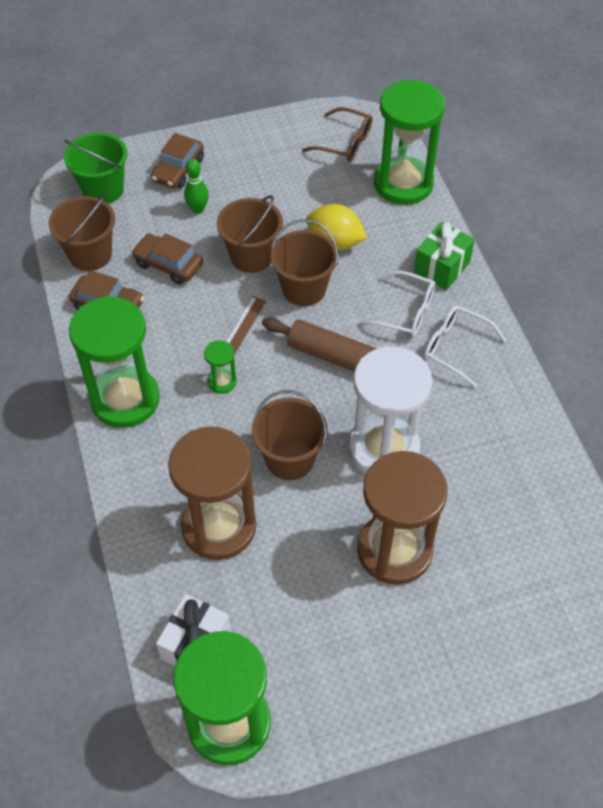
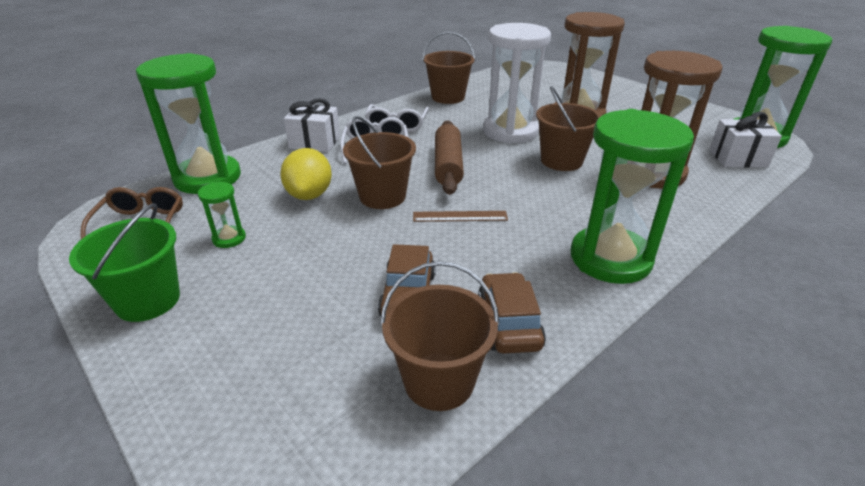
camera: 115 degrees left, 20 degrees down
(103, 189) = (289, 432): green bucket -> green bucket (148, 300)
(178, 170) = (217, 353): brown car -> none
(198, 209) = (296, 303): green bowling pin -> none
(222, 382) = (528, 209): green hourglass -> green hourglass (229, 238)
(251, 256) = (357, 238): brown bucket -> brown bucket (448, 97)
(442, 267) = (315, 142): green gift -> white gift

